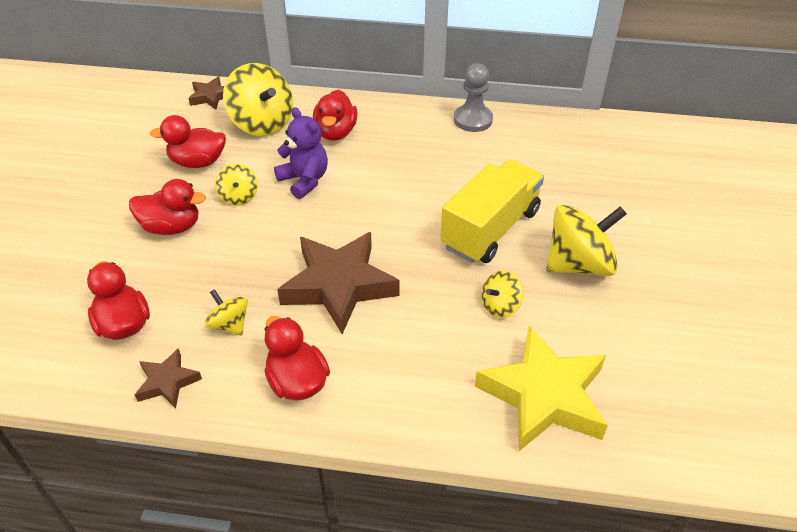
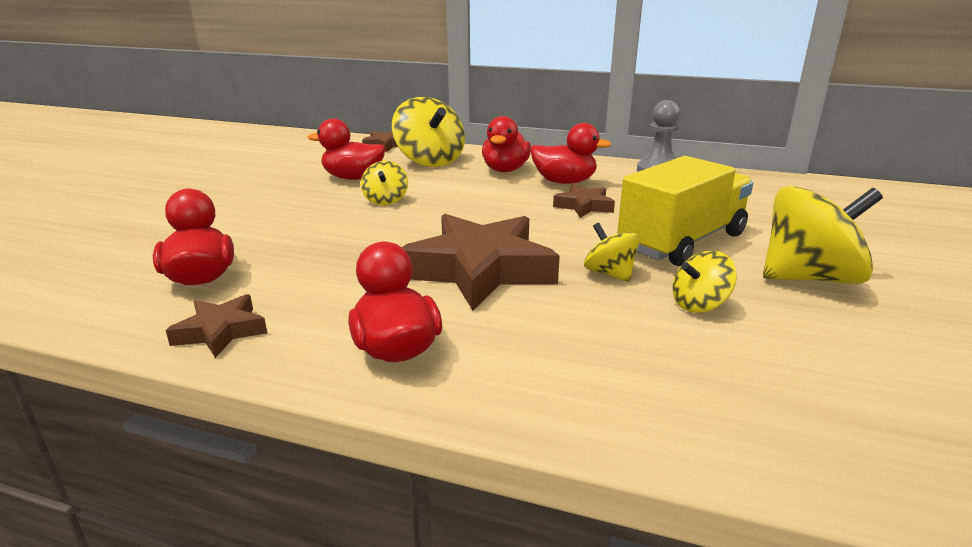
camera: 10 degrees right, 20 degrees down
(171, 227) = (302, 214): red duck -> red duck (564, 182)
(229, 324) = (329, 289): yellow spinning top -> yellow spinning top (609, 273)
(304, 180) = (462, 195): purple teddy bear -> none
(411, 186) = (584, 206): none -> brown star
(544, 396) = (780, 404): yellow star -> none

